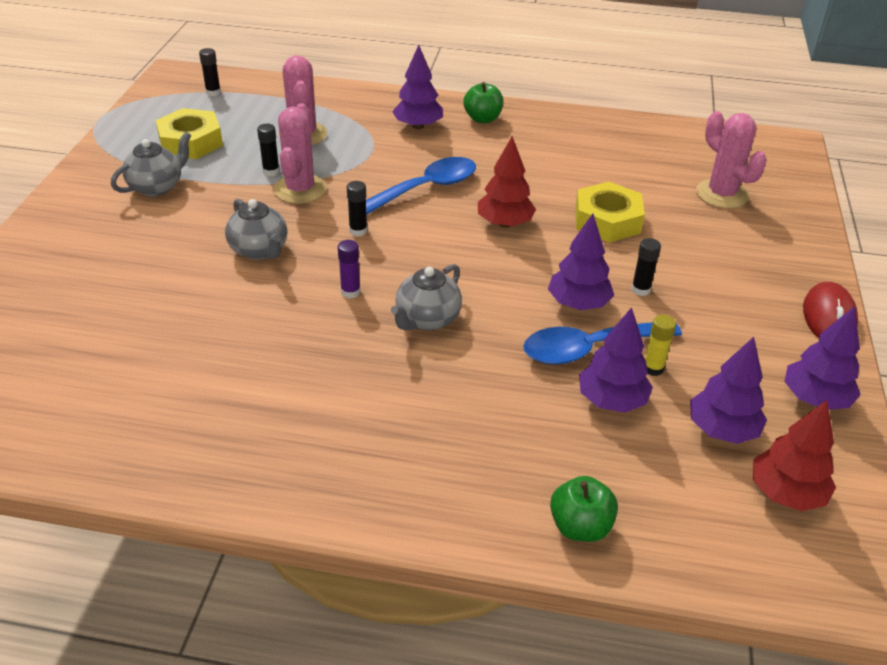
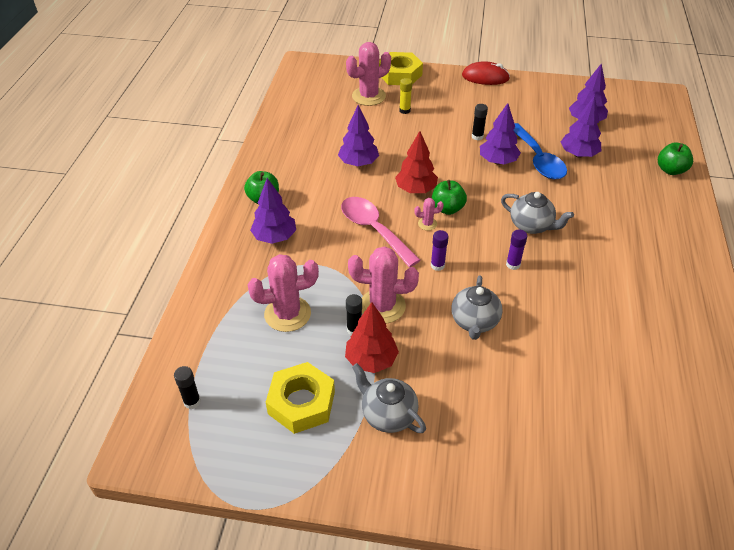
camera: 90 degrees left, 5 degrees up
(260, 250) = (474, 322): grey teapot -> grey teapot turned 135 degrees clockwise
(358, 231) = (437, 265): black glue stick -> purple glue stick
(426, 188) = (374, 230): blue spoon -> pink spoon
(435, 228) = (427, 224): none -> pink cactus
(465, 246) = (447, 209): none -> green apple
(607, 220) = (405, 144): yellow nut -> yellow nut (400, 74)
(653, 368) = (547, 138): yellow glue stick -> yellow glue stick (404, 110)
(786, 493) = (619, 108): red tree -> red tree (371, 360)
(815, 399) = (552, 91): purple tree -> purple tree (358, 163)

